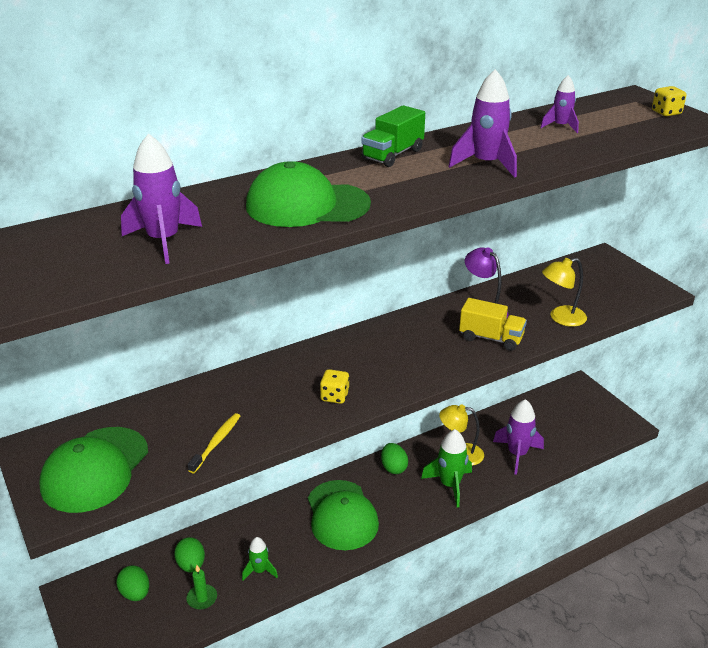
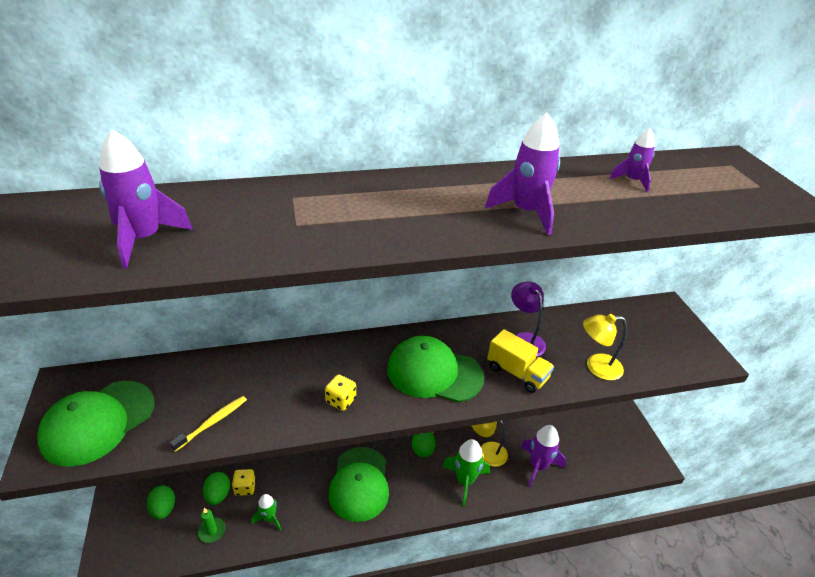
camera: 15 degrees right, 5 degrees up
(307, 205) = (311, 225): green cap -> green cap (434, 373)
(392, 155) = (436, 182): green truck -> none
(666, 113) = (761, 185): yellow dice -> yellow dice (245, 488)

